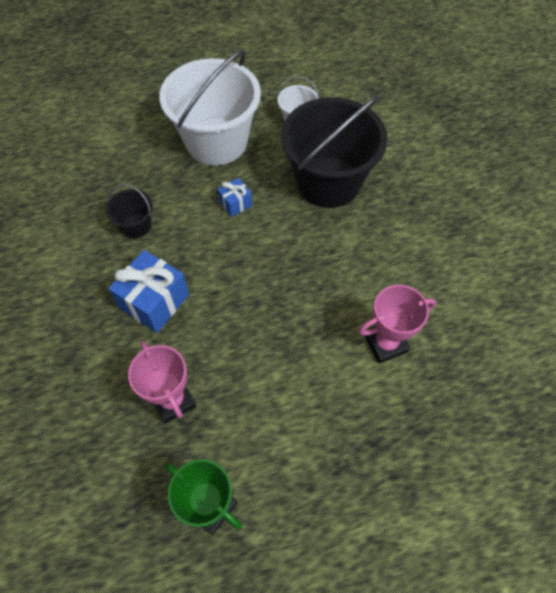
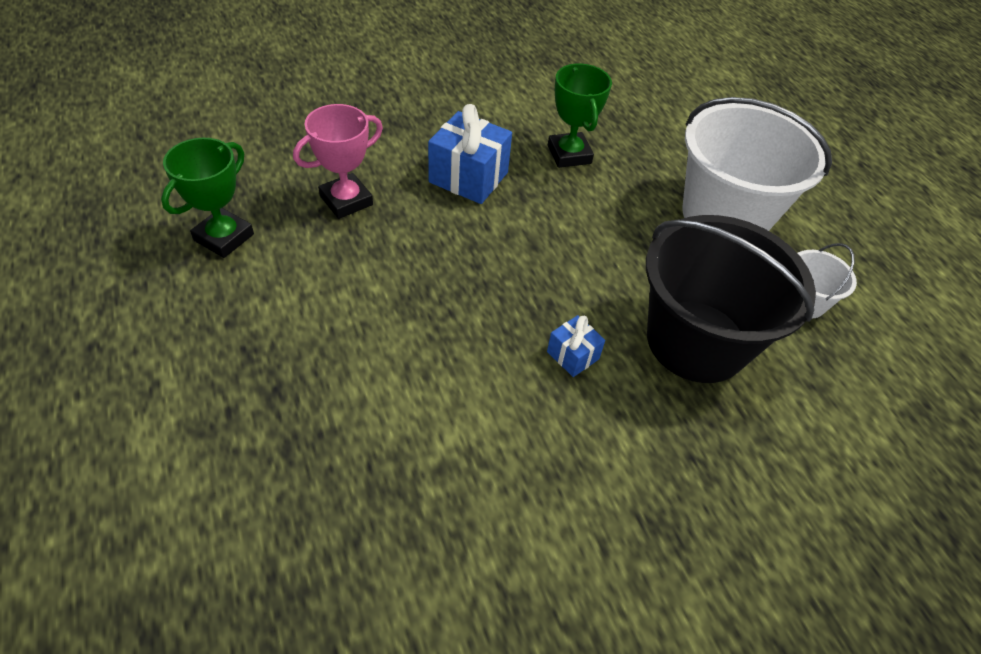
camera: 80 degrees right, 10 degrees down
(136, 225) = (569, 154): black bucket -> green trophy
(235, 203) = (626, 239): blue gift -> blue gift (573, 355)
(385, 343) = (423, 408): pink trophy -> none

